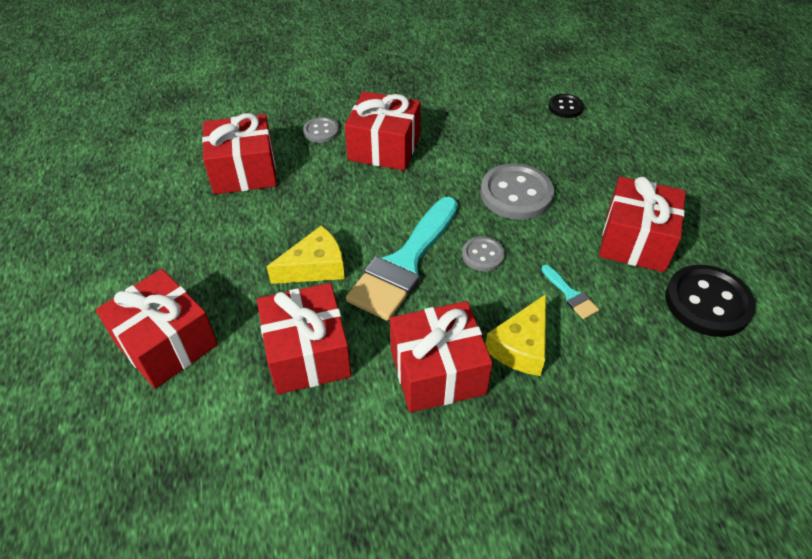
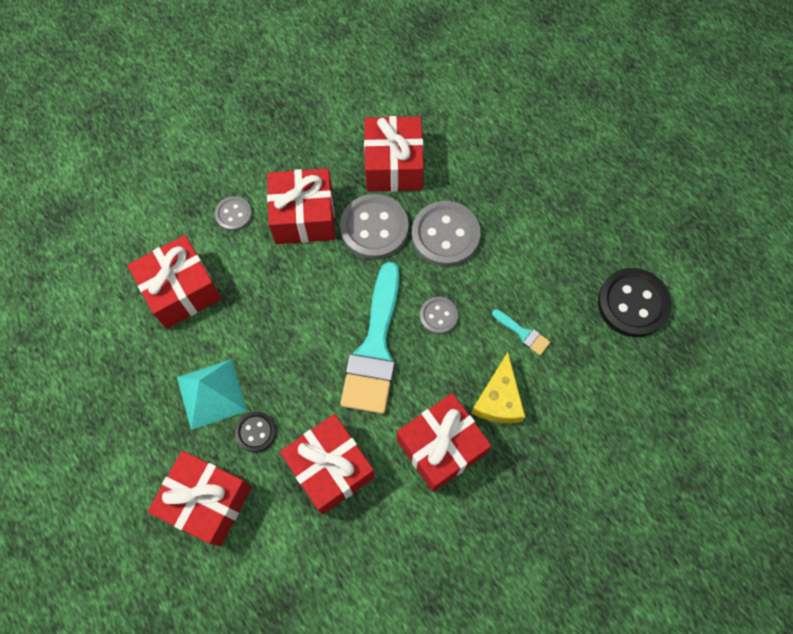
camera: 20 degrees left, 20 degrees up
(224, 255) = (211, 394): none -> turquoise pyramid
(315, 267) = (298, 379): yellow cheese -> none
(447, 171) = (374, 228): none -> grey button
(565, 107) = (458, 107): black button -> black button (256, 432)
(635, 241) = (561, 256): red gift -> red gift (393, 165)

